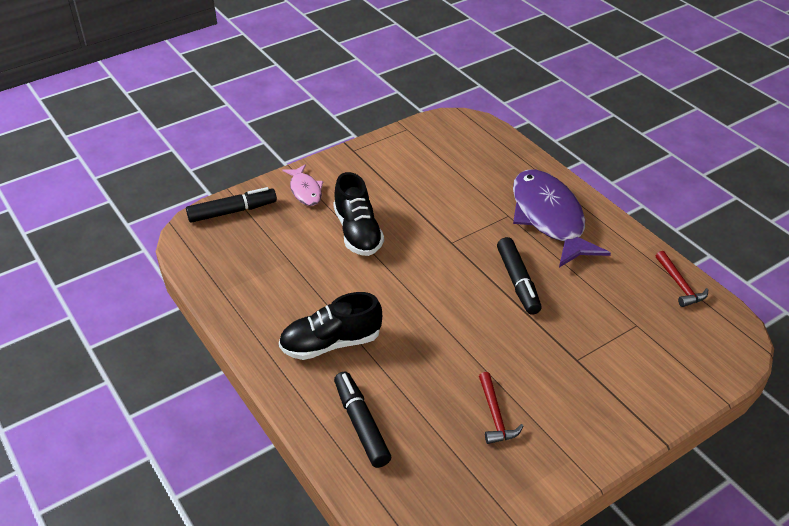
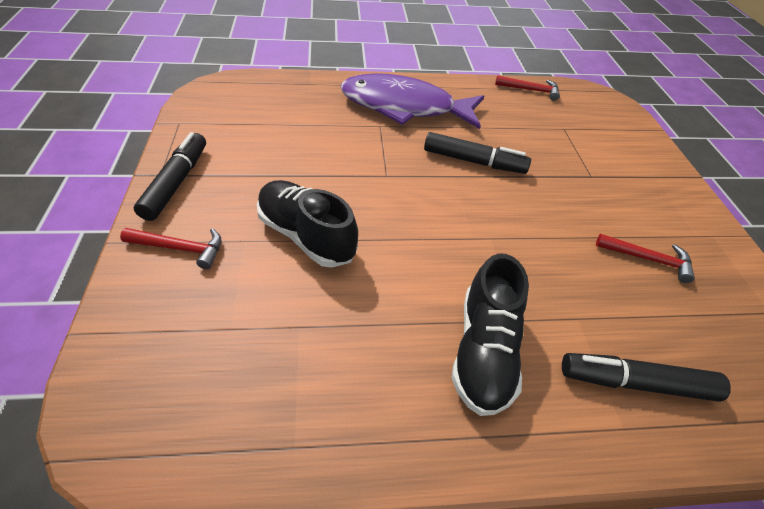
camera: 65 degrees left, 5 degrees up
(232, 211) = (129, 350): black marker -> black marker (176, 183)
(305, 190) = (180, 248): pink fish -> red hammer
(357, 232) = (306, 236): black shoe -> black shoe turned 150 degrees counterclockwise

